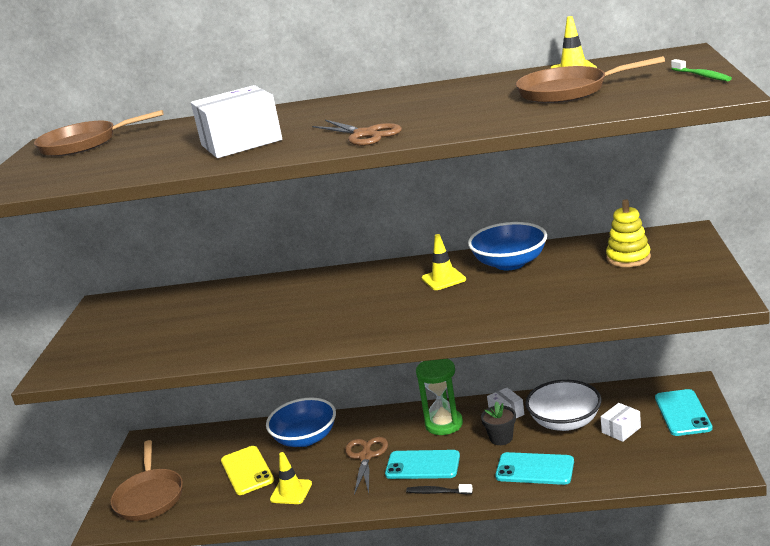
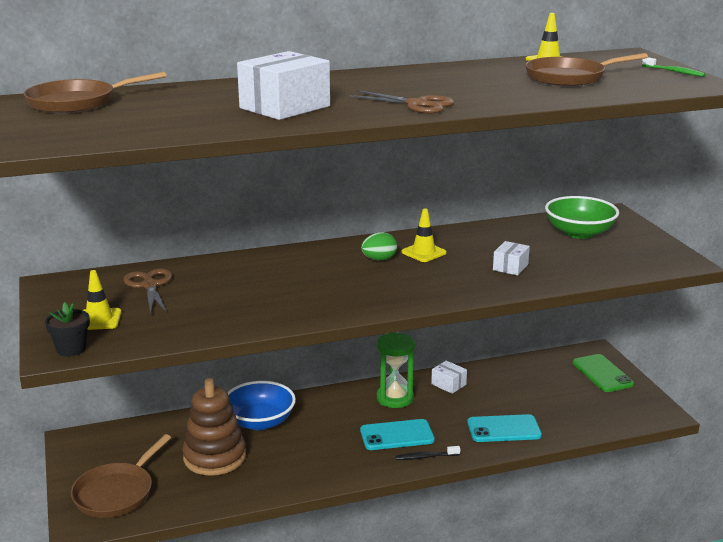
camera: 25 degrees left, 0 degrees up
(149, 497) = (116, 493): brown pan -> brown pan turned 60 degrees clockwise
(247, 471) = (214, 457): yellow phone -> brown stacking toy
(291, 492) = (276, 471): yellow traffic cone -> yellow traffic cone (99, 319)
(366, 457) = (335, 433): brown scissors -> brown scissors (150, 286)
(394, 286) = (379, 259): none -> green egg
(501, 438) = (457, 406): black flower pot -> black flower pot (71, 349)
(510, 263) = (476, 238): blue bowl -> none
(565, 422) = (506, 388): white bowl -> none
(621, 430) = (559, 391): white box -> white box (510, 267)
(628, 258) = (579, 233): yellow stacking toy -> green bowl
(682, 413) = (602, 373): turquoise phone -> green phone

